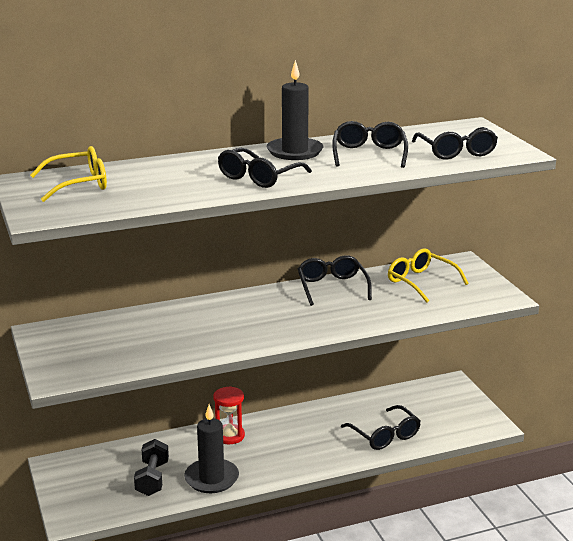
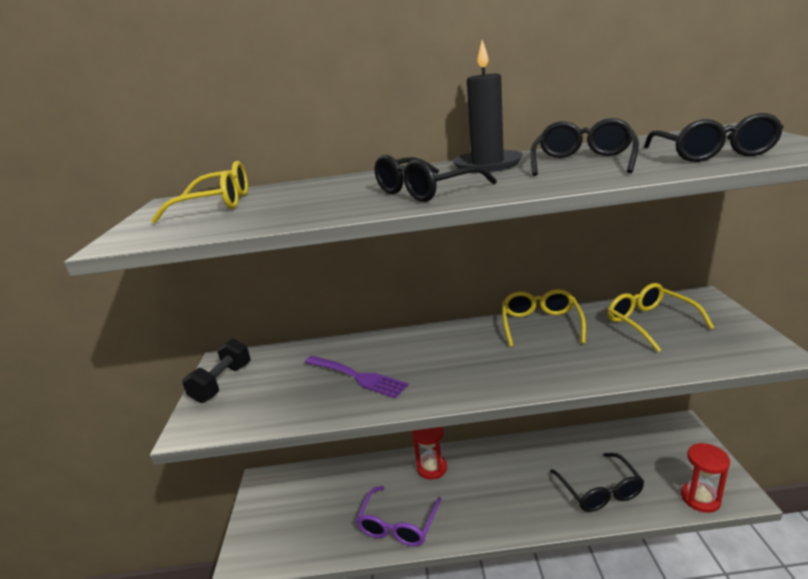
camera: 20 degrees right, 0 degrees up
(152, 479) = (340, 515): black dumbbell -> black dumbbell (222, 383)
(183, 334) = (356, 377): none -> purple fork
(211, 478) = (398, 525): black candle -> purple glasses
(332, 287) = (540, 324): black glasses -> yellow glasses
(464, 431) = (700, 498): none -> red hourglass

